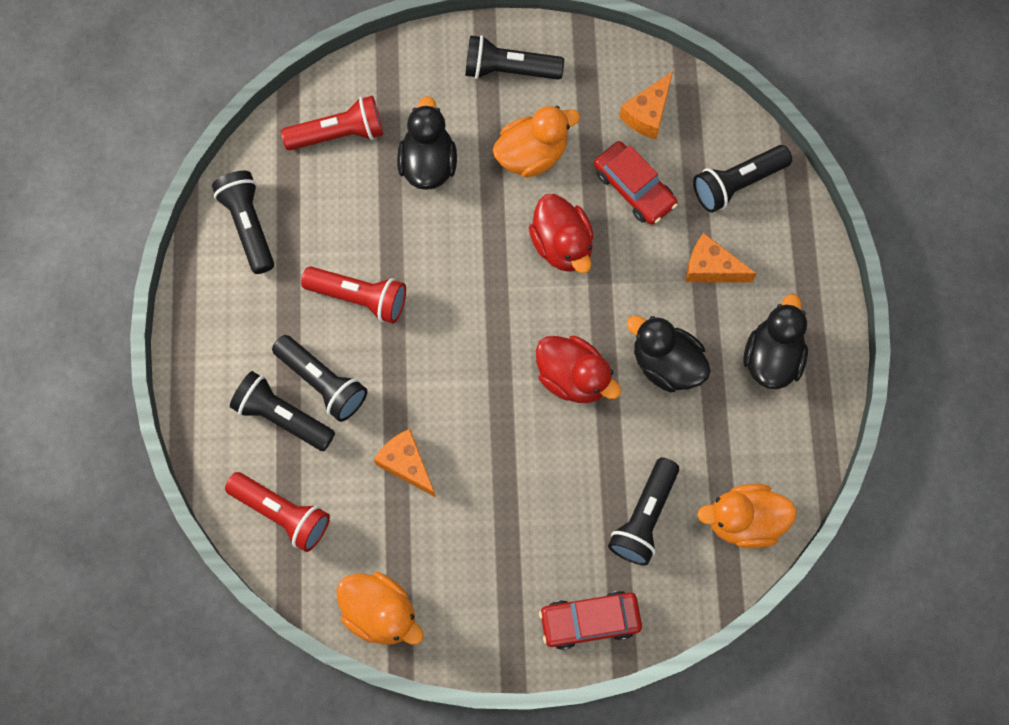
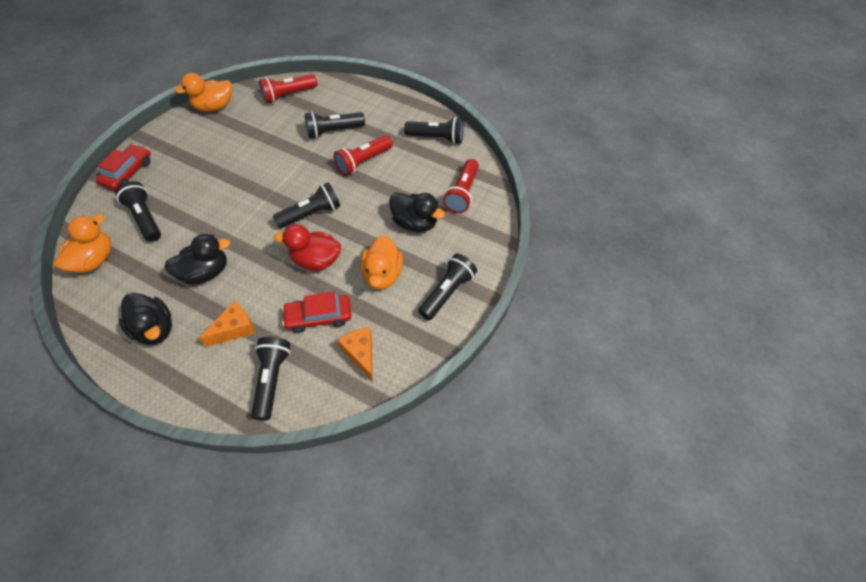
camera: 120 degrees right, 15 degrees down
(282, 417) = (331, 112): black flashlight -> black flashlight (311, 214)
(406, 464) = (267, 142): orange cheese -> none
(573, 377) = (241, 226): red duck -> none

